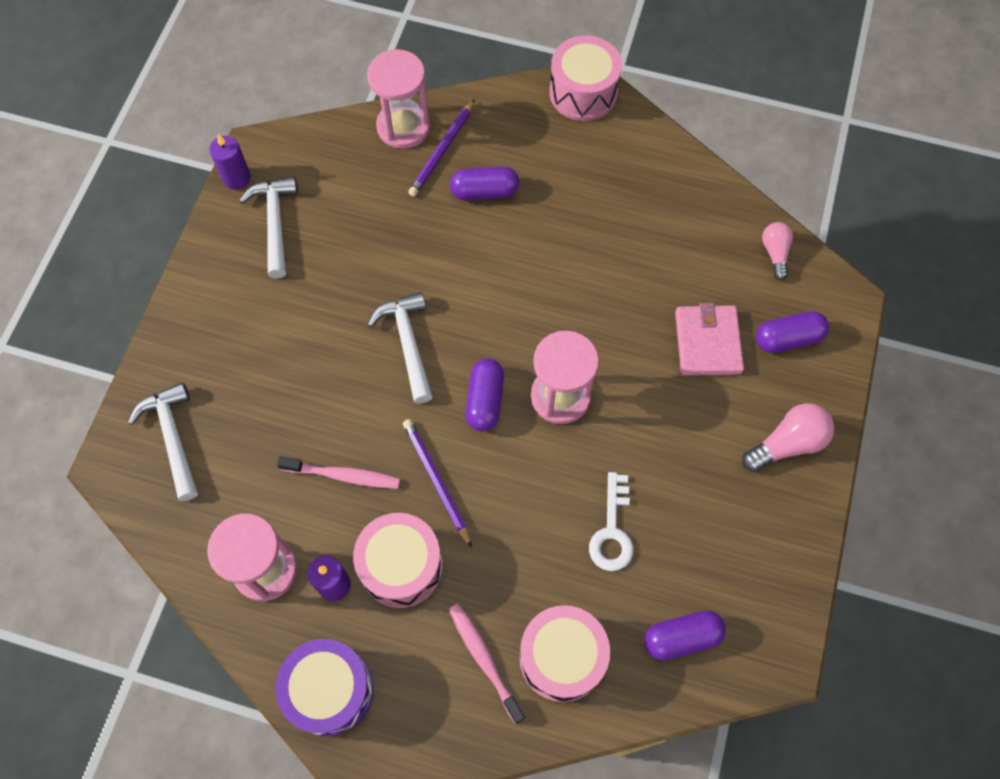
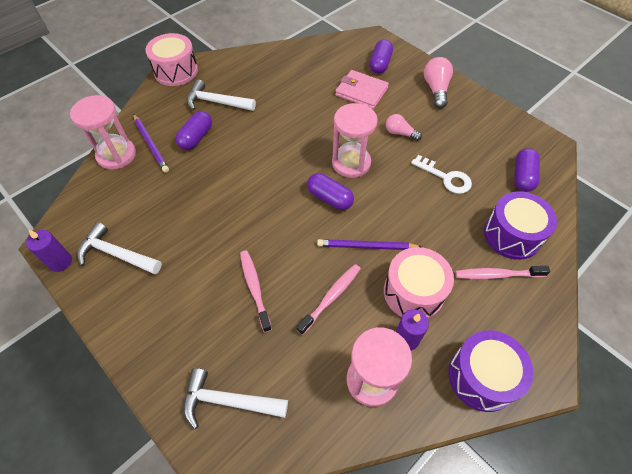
camera: 60 degrees left, 10 degrees down
(310, 388) = (255, 288): none -> pink toothbrush
(408, 344) = (264, 219): white hammer -> white hammer (217, 102)
(562, 657) = (512, 235): pink drum -> purple drum
(775, 253) = (331, 48): pink light bulb -> pink light bulb (400, 133)

